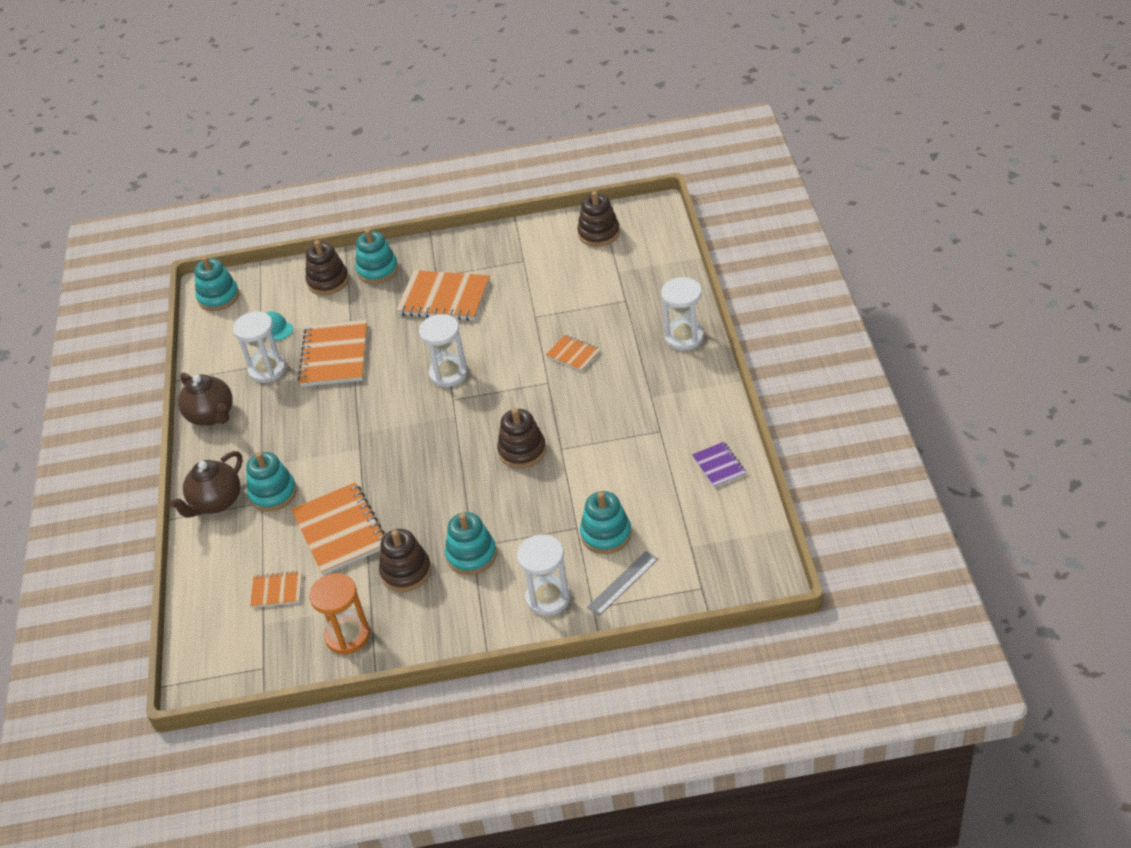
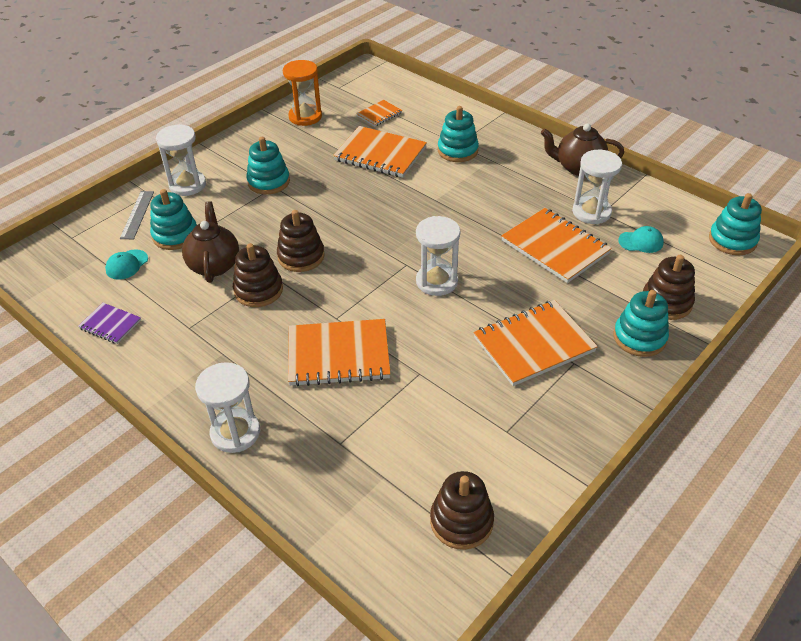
camera: 135 degrees right, 0 degrees up
(216, 502) = (488, 131): brown teapot -> brown teapot (214, 265)
(406, 572) = (305, 156): brown stacking toy -> brown stacking toy (258, 290)
(573, 354) = (338, 355): orange notebook -> orange notebook, size x1.93
(670, 523) = (127, 265): none -> turquoise cap

